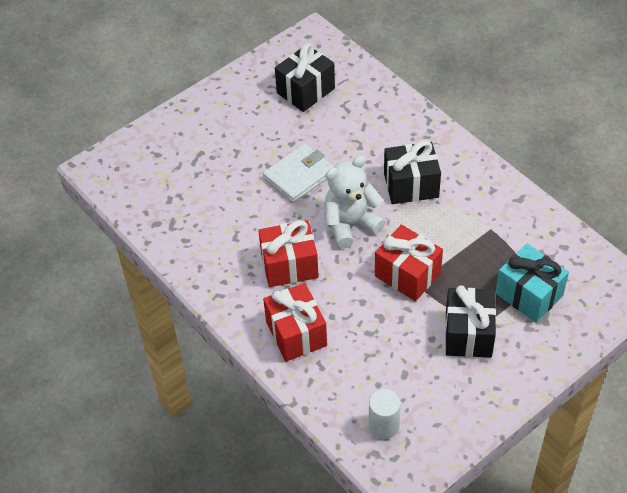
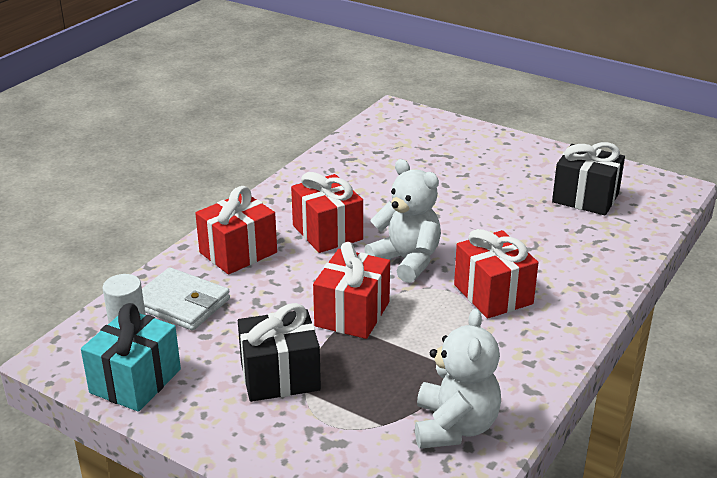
camera: 70 degrees right, 20 degrees down
(299, 176) = (456, 216): white wallet -> white wallet (181, 303)
(411, 185) = (493, 294): black gift -> red gift
(529, 294) = (366, 422): turquoise gift -> turquoise gift (135, 381)
(545, 248) = (454, 427): none -> white teddy bear

